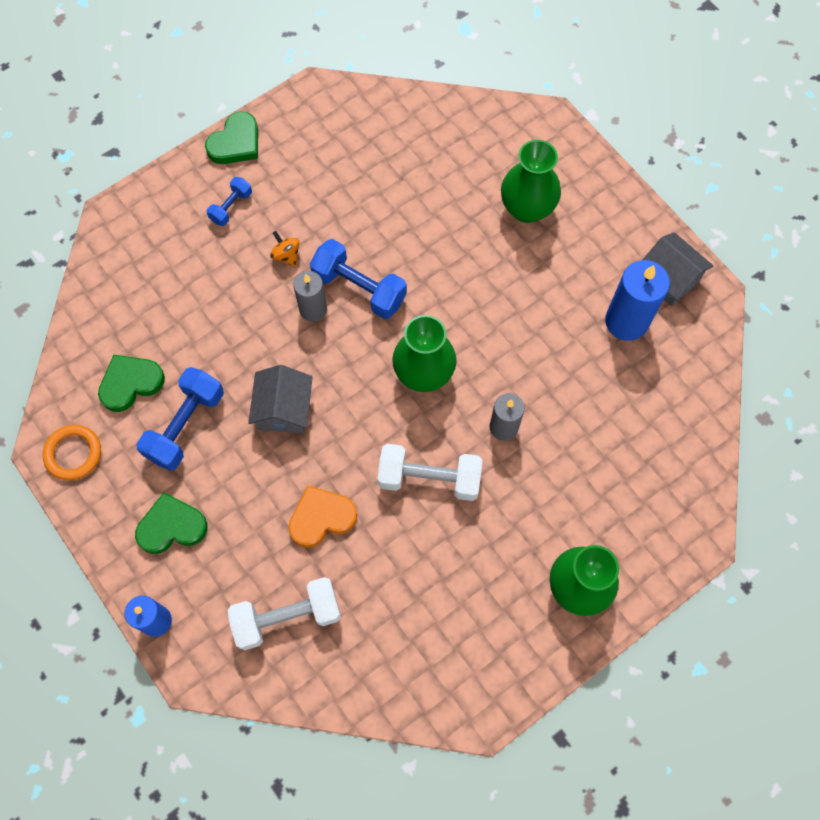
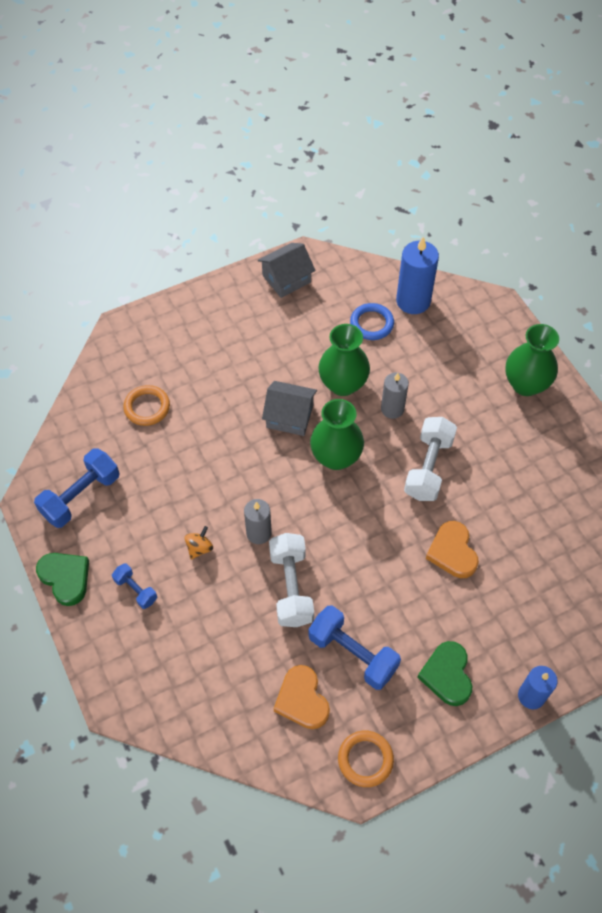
camera: 80 degrees left, 10 degrees down
(130, 383) = (302, 700): green heart -> orange heart
(284, 409) = (350, 569): grey house -> grey house (290, 416)
(286, 255) = (199, 548): orange spinning top -> orange spinning top turned 150 degrees clockwise
(287, 617) = (535, 589): white dumbbell -> white dumbbell (291, 587)
(359, 288) = (246, 493): blue dumbbell -> blue dumbbell (81, 496)
(449, 169) = (147, 407): none -> orange ring
(527, 208) = (201, 358): green vase -> green vase (343, 384)
(626, 321) = (317, 312): blue candle -> blue candle (413, 301)
(626, 386) = (371, 324): none -> blue ring

